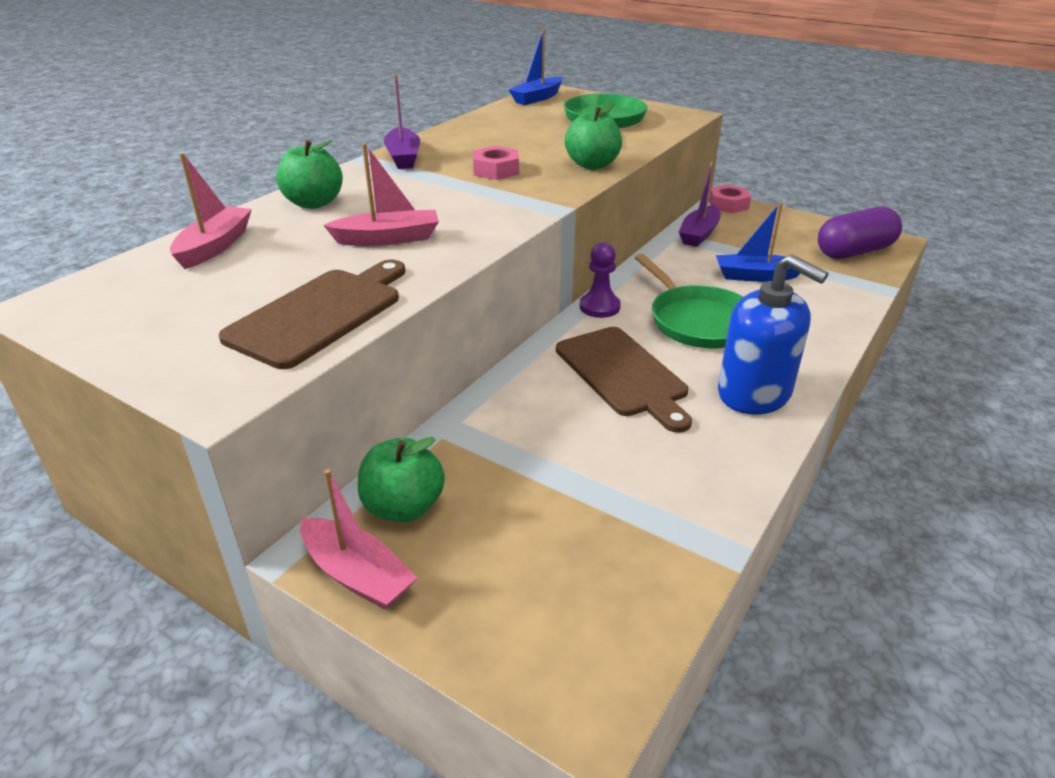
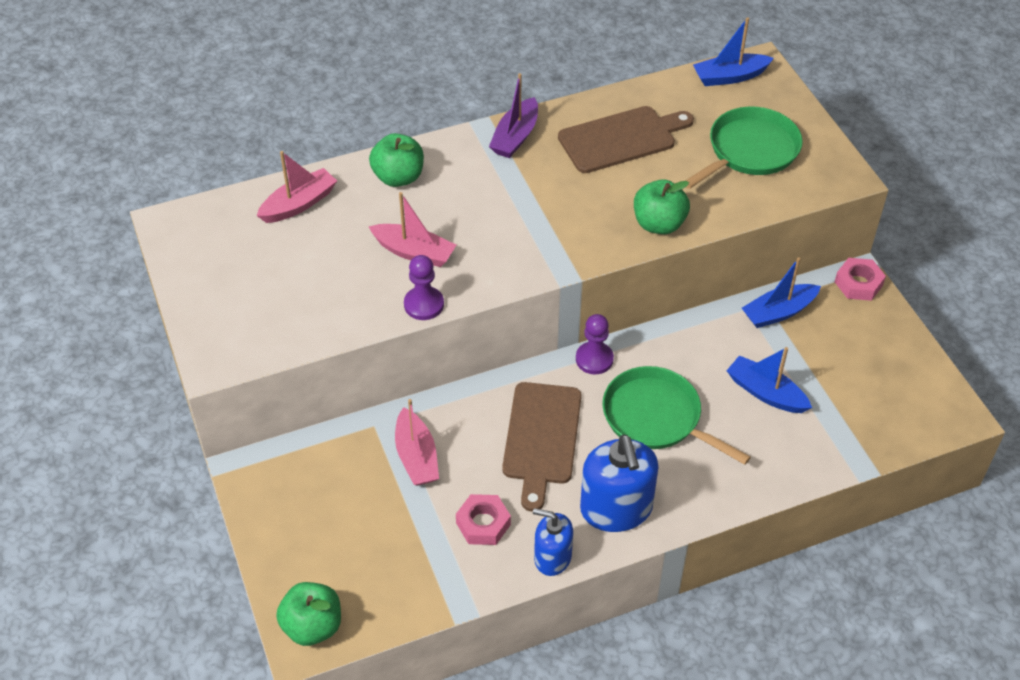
camera: 35 degrees right, 15 degrees up
(320, 314) = (313, 316): brown cutting board -> brown cutting board (621, 139)
(357, 575) = (255, 498): pink boat -> pink boat (416, 457)
(403, 507) = (311, 467): green apple -> green apple (312, 626)
(443, 266) = (424, 304): none -> purple pawn
(496, 170) = (571, 194): pink nut -> pink nut (483, 524)
(698, 321) = (656, 417): green pan -> green pan turned 120 degrees clockwise
(699, 234) = (778, 312): purple boat -> blue boat
(753, 457) = (552, 557): none -> blue soap dispenser
(854, 252) = (899, 411): purple capsule -> none

